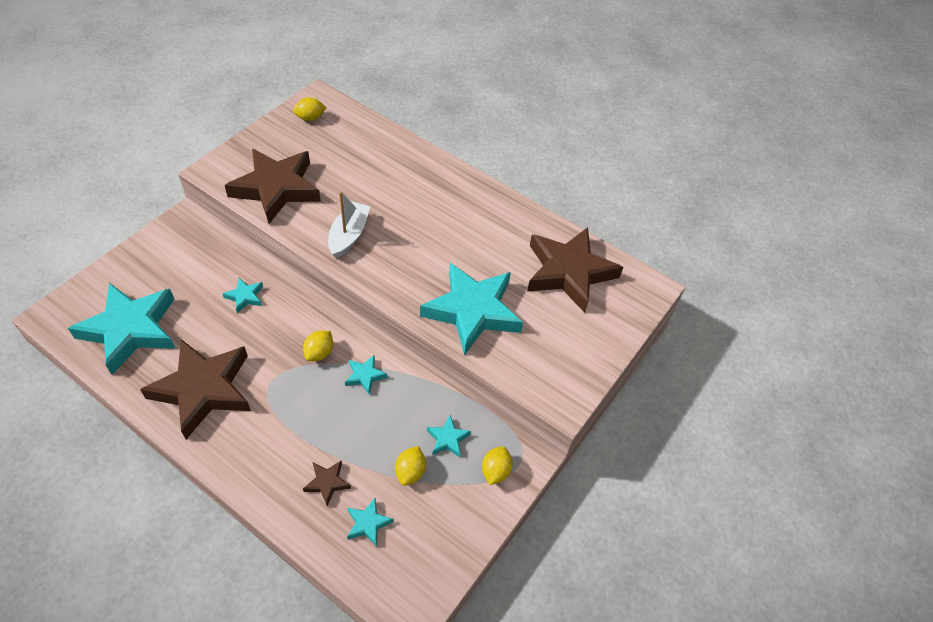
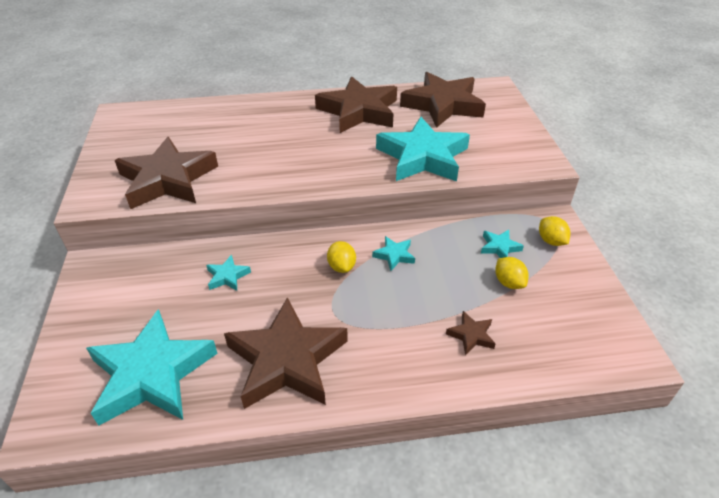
camera: 40 degrees left, 10 degrees down
(310, 118) = (130, 127): yellow lemon -> none
(349, 235) = (272, 171): white boat -> none
(368, 523) = (533, 334): turquoise star -> none
(488, 225) = (359, 111): none -> brown star

